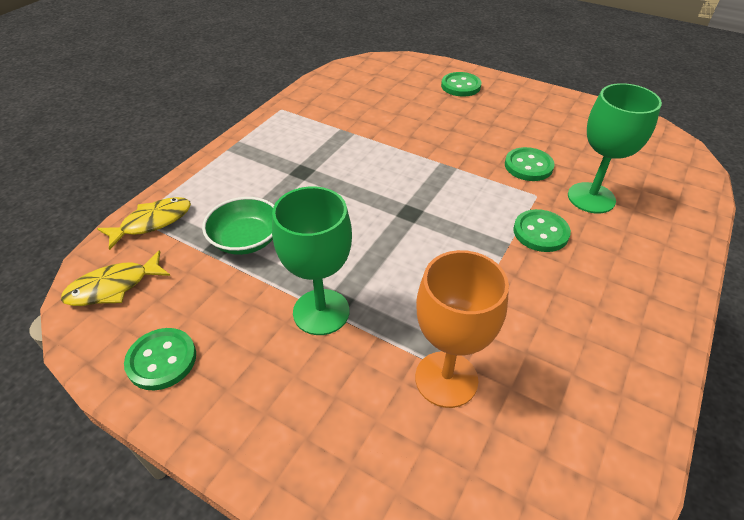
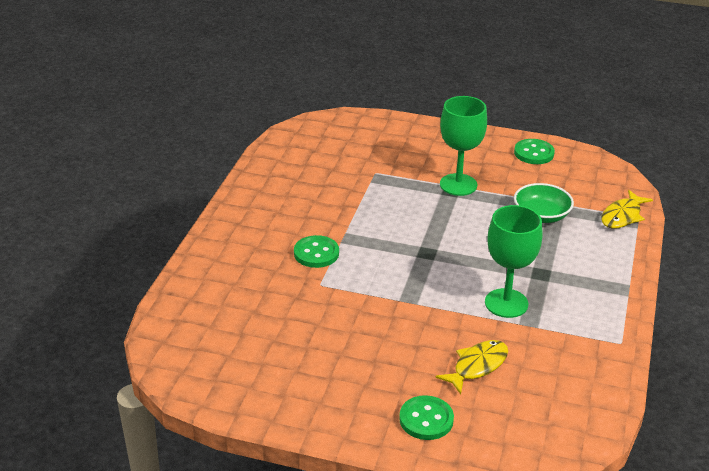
camera: 165 degrees right, 10 degrees down
(113, 287) = (601, 178): yellow fish -> yellow fish (477, 366)
(446, 379) = (369, 167): orange goblet -> none
(528, 166) = (329, 313): green button -> none
(591, 198) = (271, 289): green goblet -> green goblet (506, 303)

